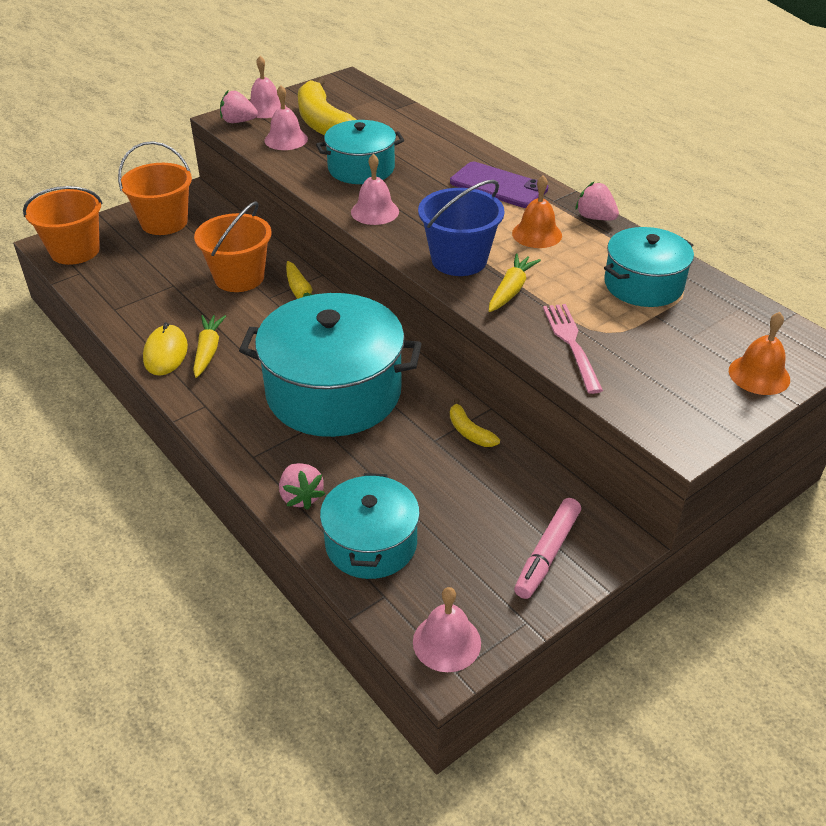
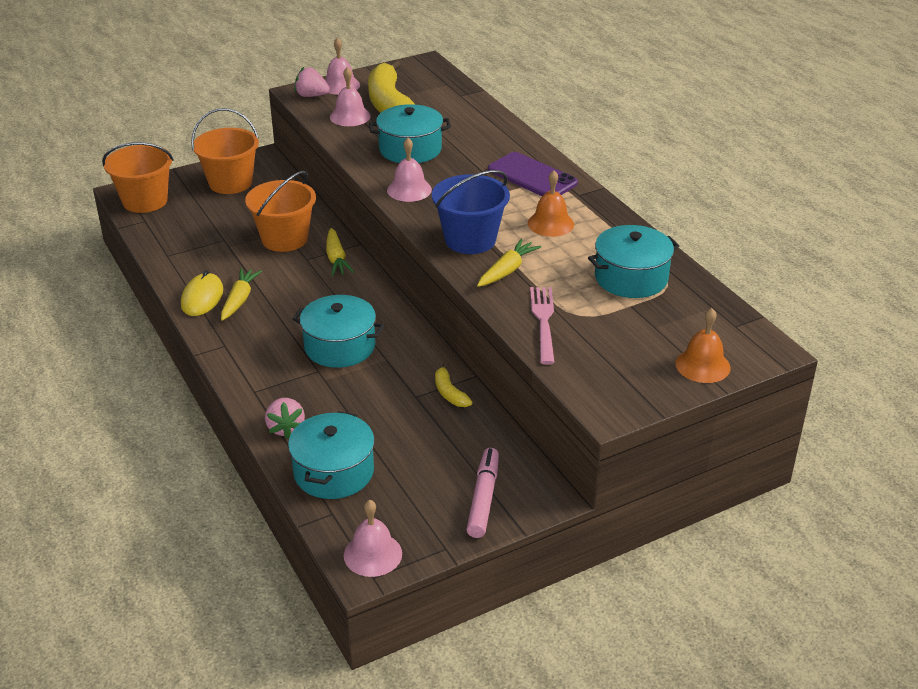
camera: 10 degrees right, 5 degrees down
(333, 392) = (339, 346): turquoise pot -> turquoise pot, size x0.58
(547, 553) = (483, 498): pink marker -> pink marker turned 150 degrees clockwise
(595, 218) = (611, 214): pink strawberry -> none

